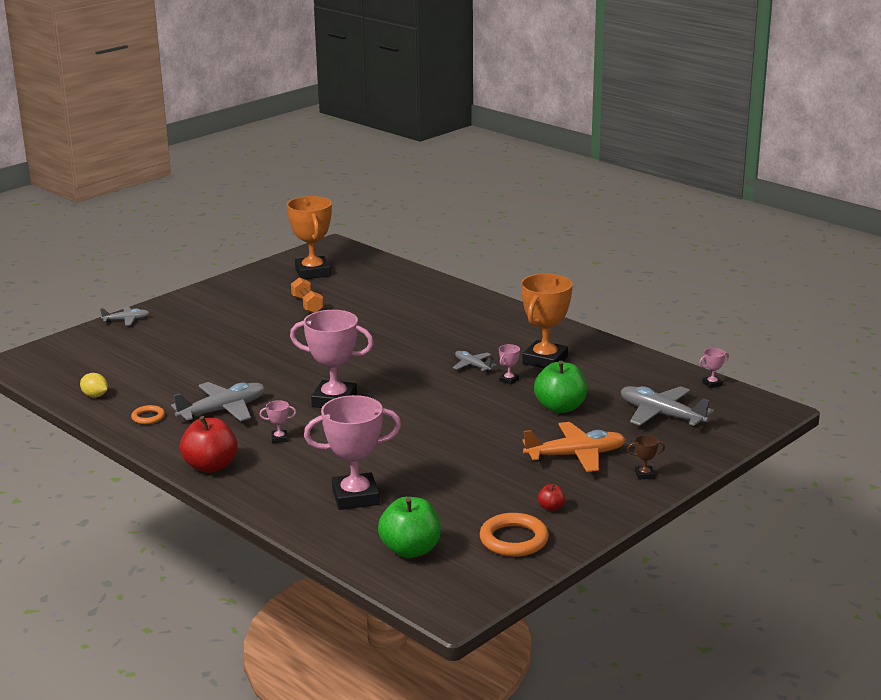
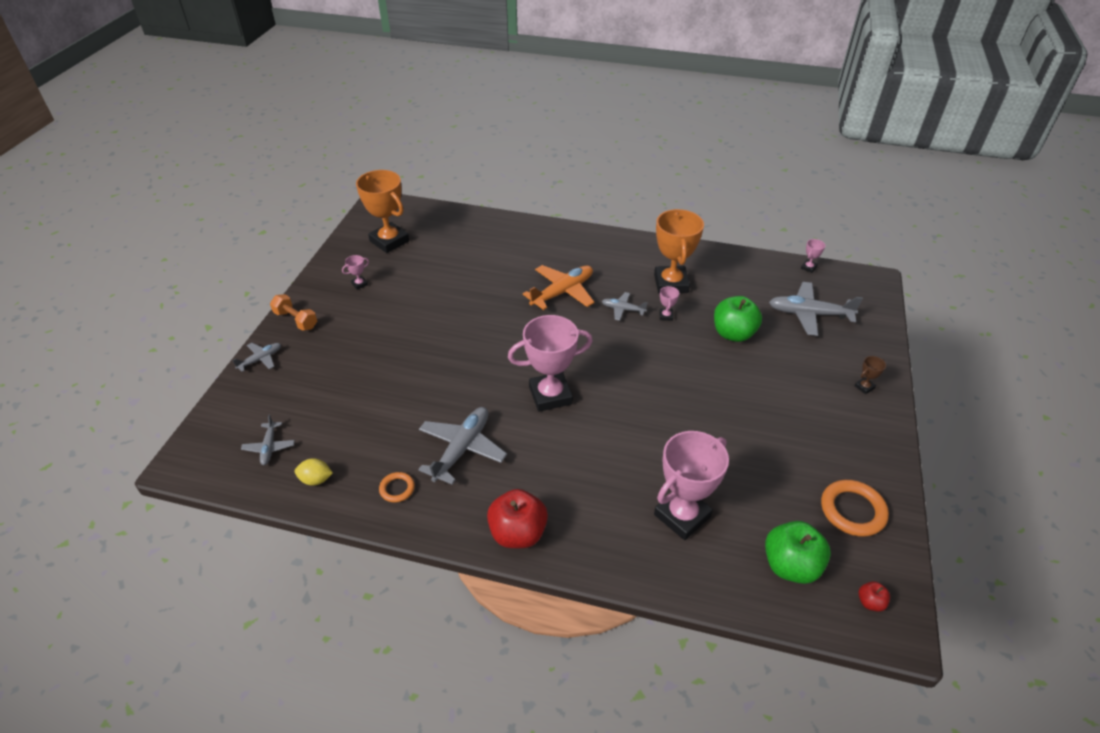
camera: 30 degrees left, 20 degrees up
(81, 370) = (269, 447): none -> grey plane
(279, 438) = (547, 466): pink trophy -> pink trophy (359, 284)
(307, 305) = (419, 282): orange dumbbell -> orange dumbbell (296, 320)
(551, 507) = (840, 456): red apple -> red apple (870, 602)
(576, 455) = (797, 385): orange plane -> orange plane (562, 292)

